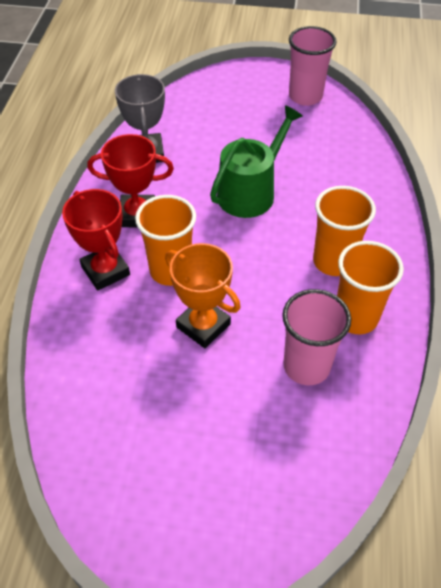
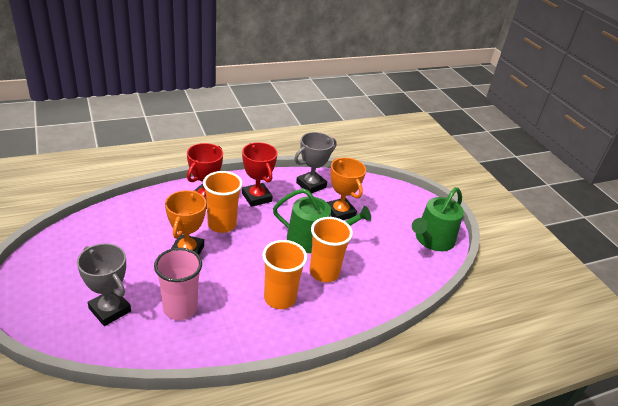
camera: 55 degrees right, 15 degrees down
(216, 149) = (340, 212): none -> orange trophy
(274, 448) = (110, 310): none -> grey trophy
(305, 96) = (432, 240): pink cup -> green watering can
(355, 317) = (236, 323): orange cup -> orange cup (324, 272)

